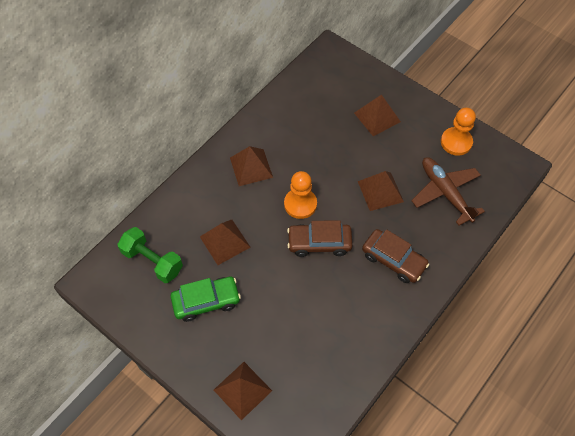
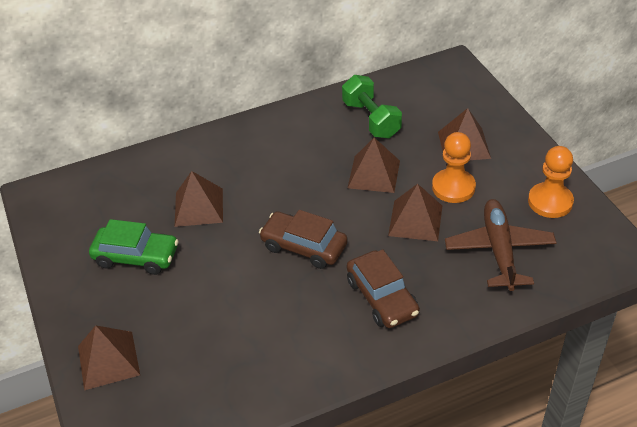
camera: 30 degrees right, 15 degrees down
(152, 261) = (110, 198): green dumbbell -> green dumbbell (371, 119)
(251, 167) = (280, 147): brown pyramid -> brown pyramid (374, 174)
(300, 204) = (309, 200): orange pawn -> orange pawn (453, 187)

